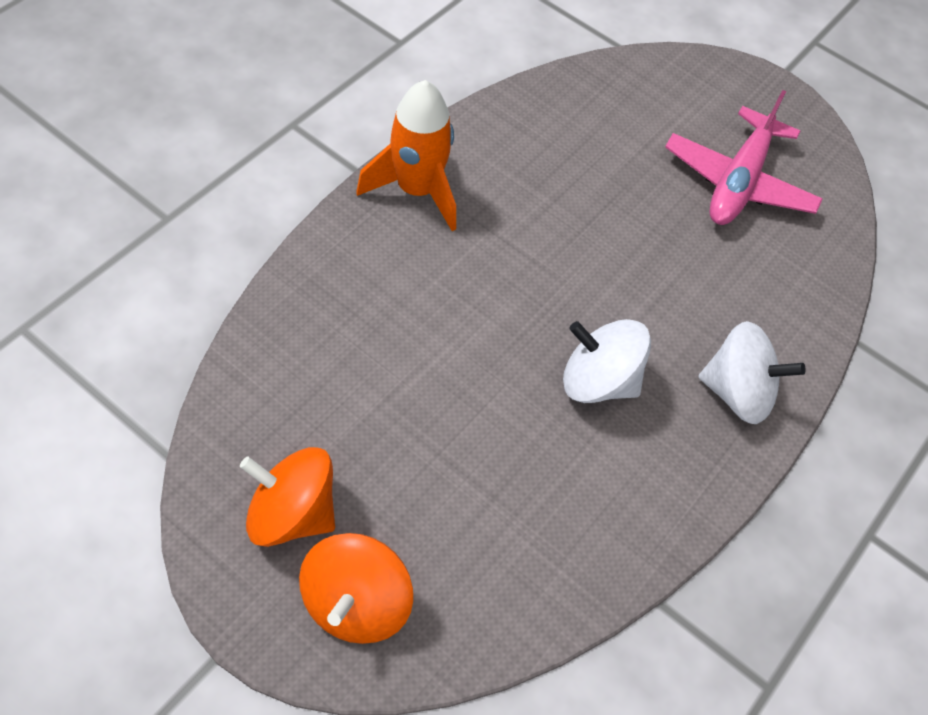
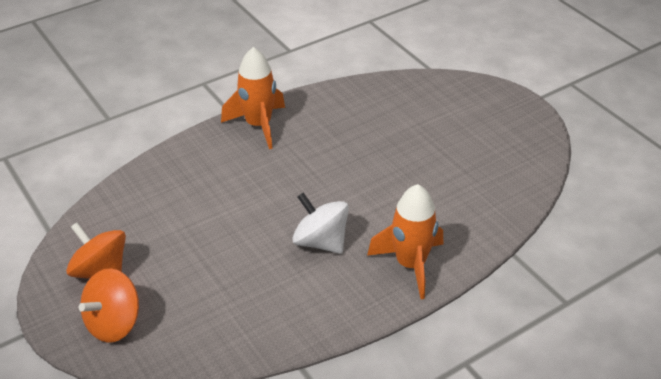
camera: 25 degrees right, 15 degrees down
(737, 392) = (410, 264): white spinning top -> orange rocket
(738, 182) = (472, 151): pink plane -> none

